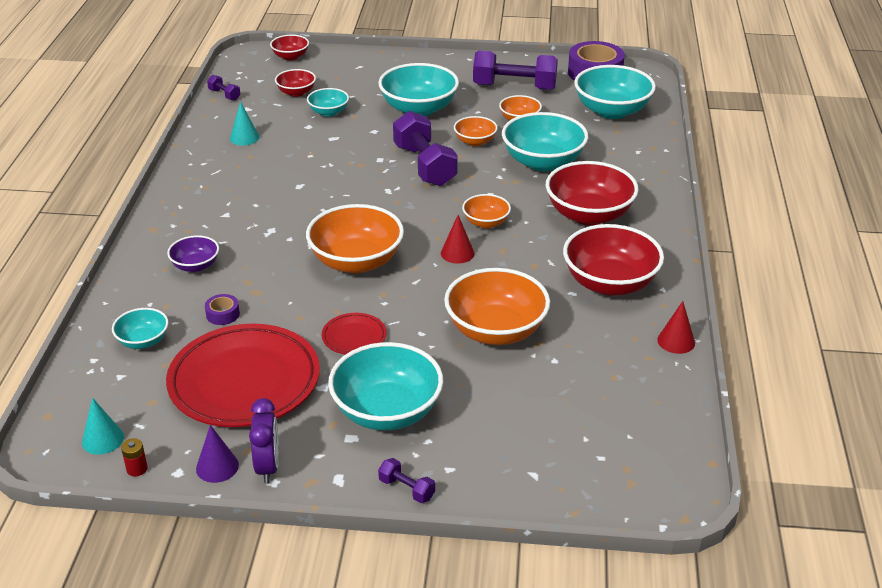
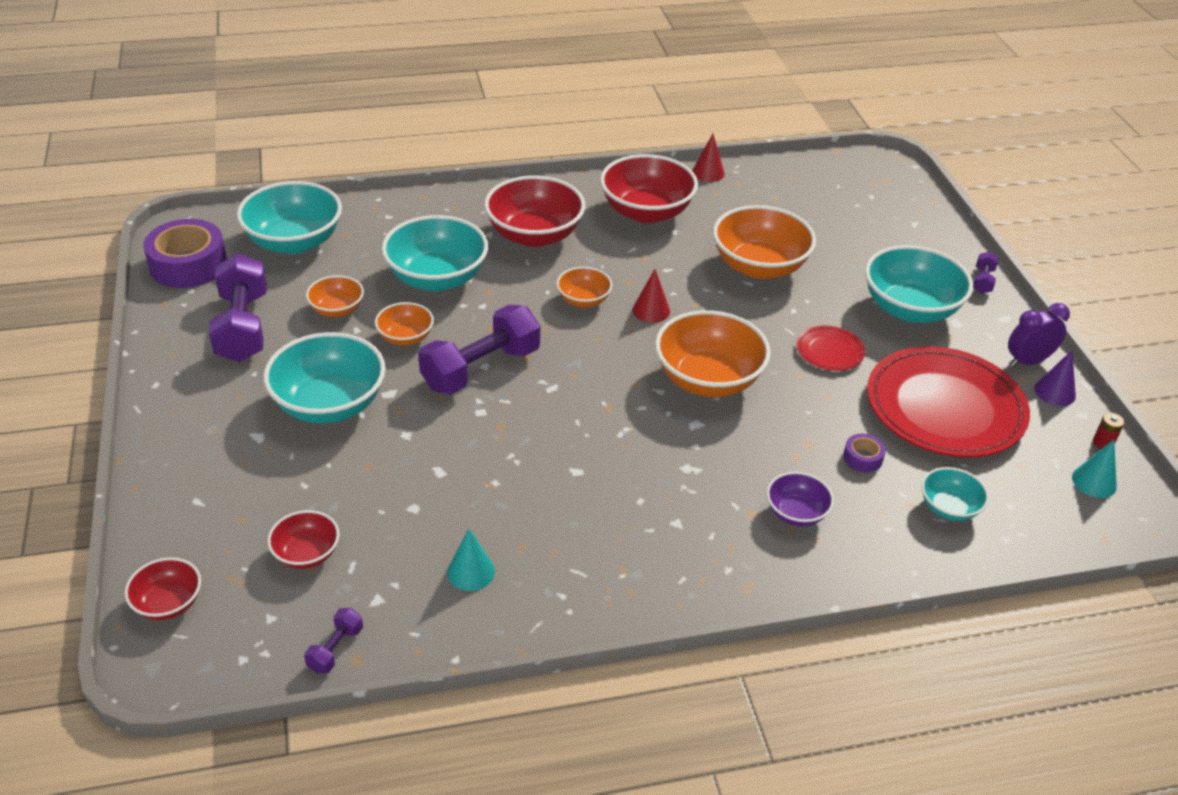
camera: 110 degrees left, 5 degrees up
(328, 112) = (363, 496): turquoise bowl -> none

